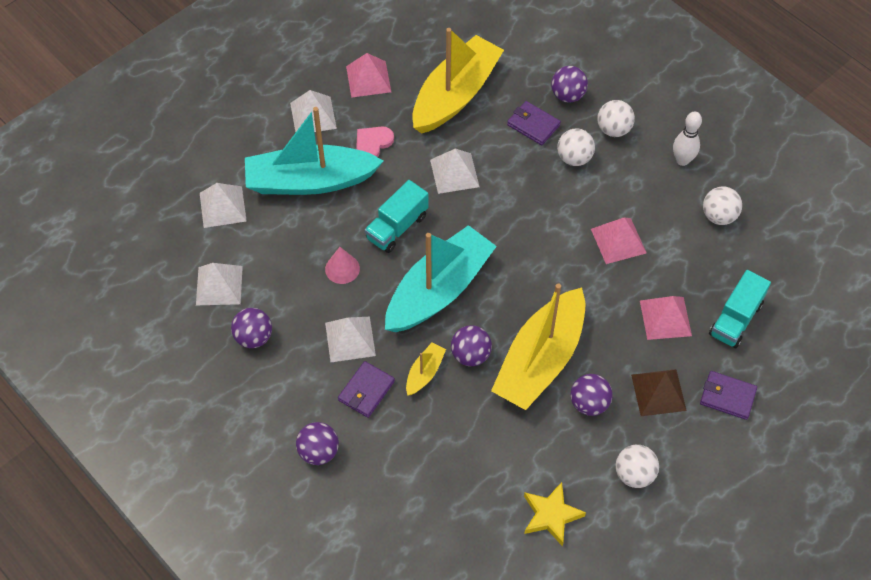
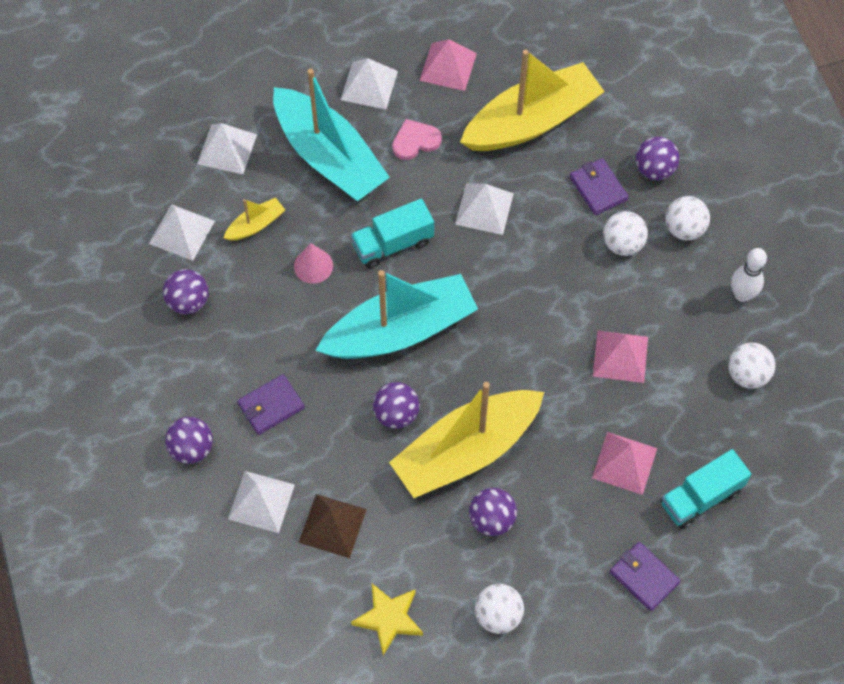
camera: 25 degrees right, 5 degrees up
(310, 181) = (329, 157): turquoise boat -> turquoise boat turned 150 degrees counterclockwise
(350, 339) = (282, 344): white pyramid -> white pyramid (261, 501)
(424, 373) = (339, 412): yellow boat -> yellow boat (255, 225)
(658, 392) = (572, 540): brown pyramid -> brown pyramid (332, 526)

